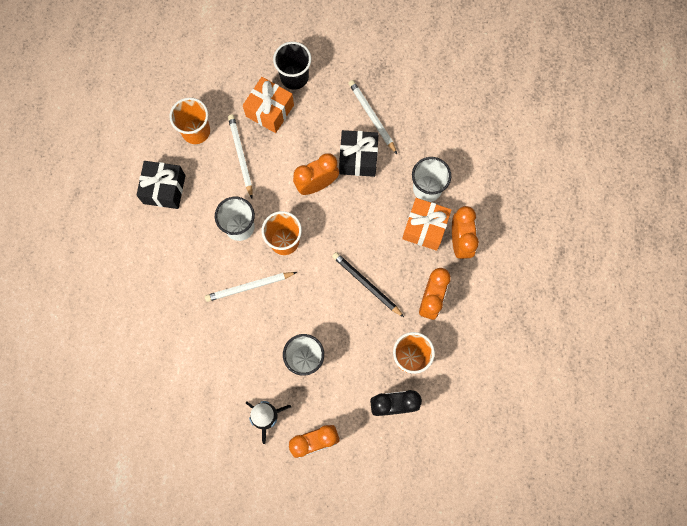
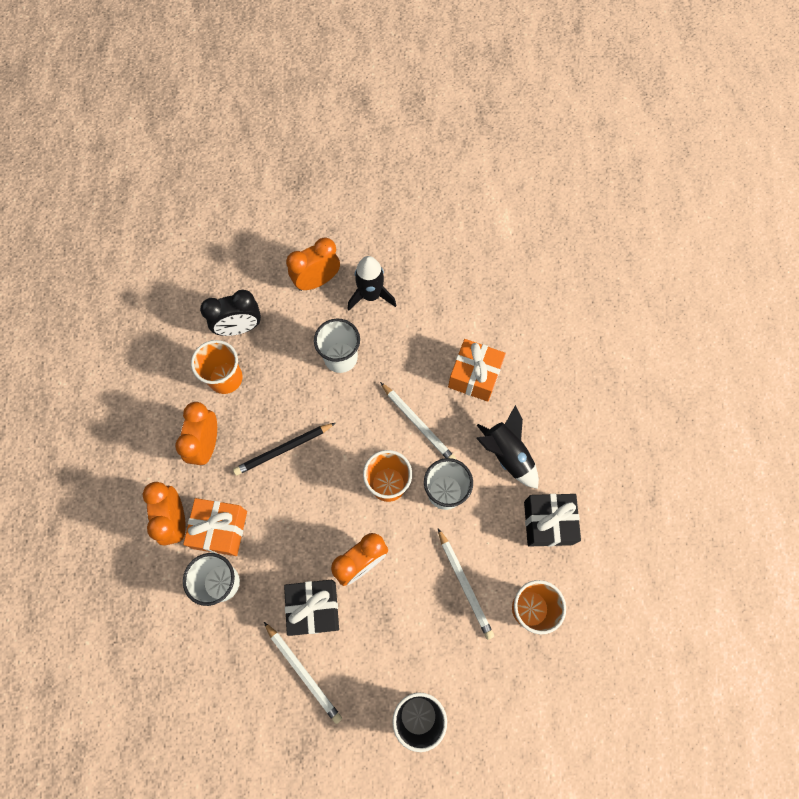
camera: 170 degrees right, 5 degrees down
(181, 248) = (507, 454): none -> black rocket
(249, 287) = (418, 424): white pencil -> white pencil turned 75 degrees clockwise
(270, 110) = (441, 657): orange gift -> orange gift (474, 376)
(366, 284) = (283, 449): black pencil -> black pencil turned 120 degrees clockwise

